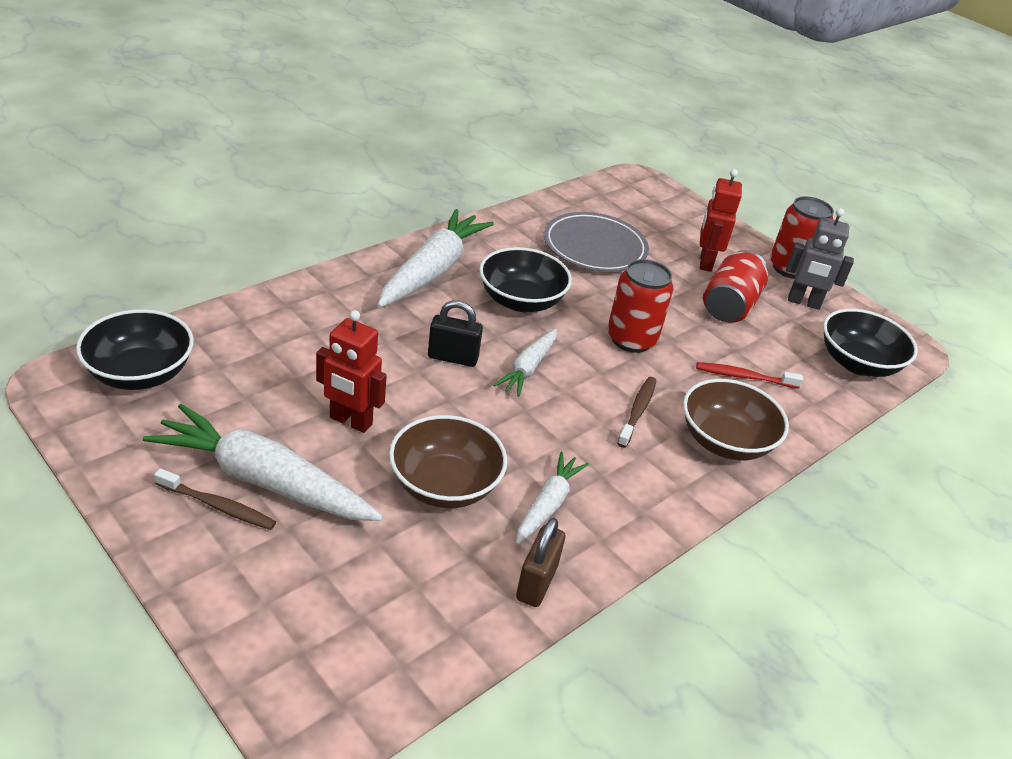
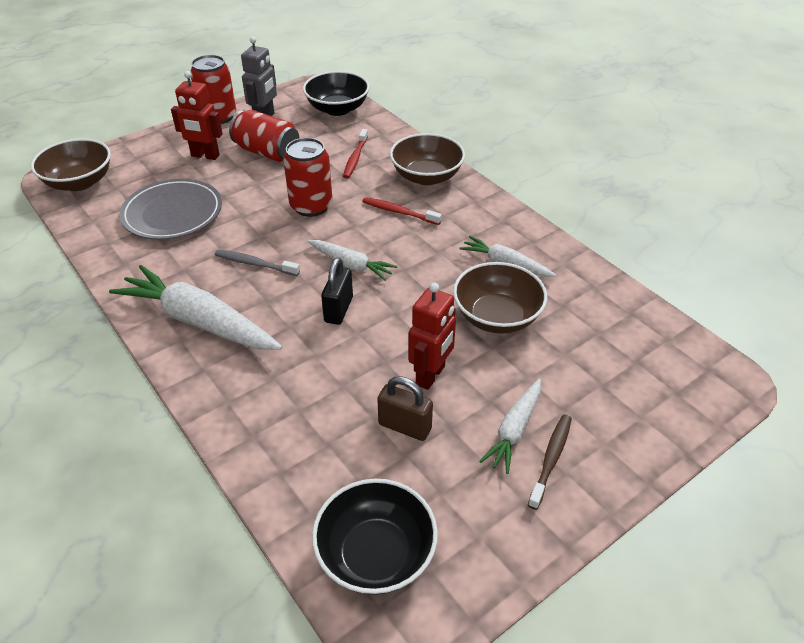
camera: 80 degrees left, 5 degrees up
(264, 480) = (514, 430): white carrot -> white carrot, size x0.55
(521, 301) = (255, 264): black bowl -> grey toothbrush
(536, 582) = (578, 274): brown padlock -> brown padlock (405, 426)
(631, 192) = (79, 182): none -> brown bowl
(637, 411) = (399, 212): brown toothbrush -> red toothbrush

